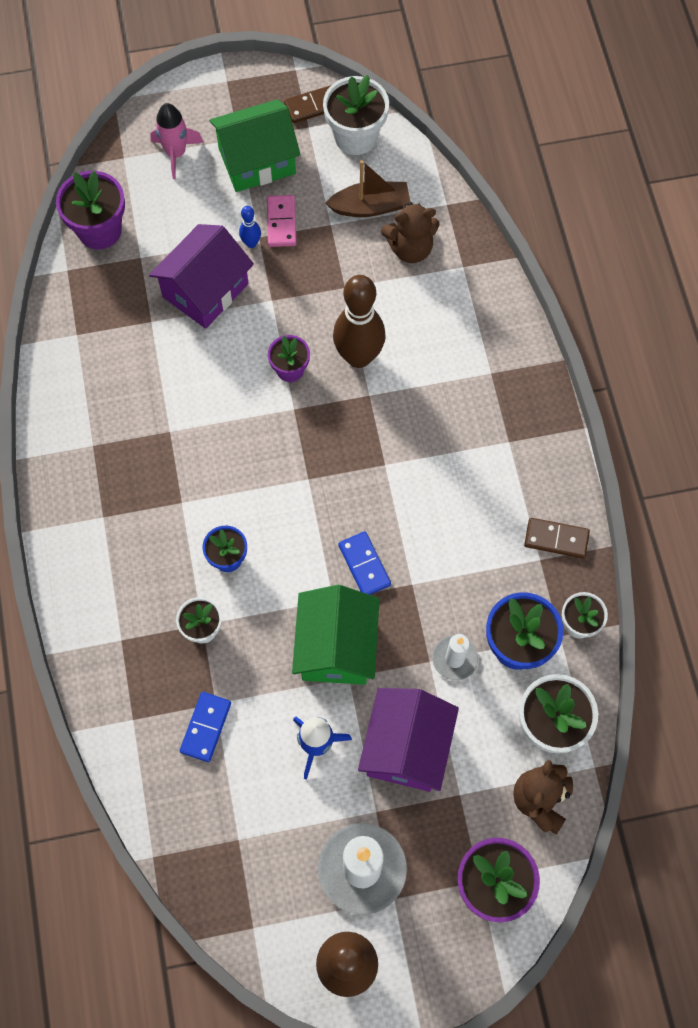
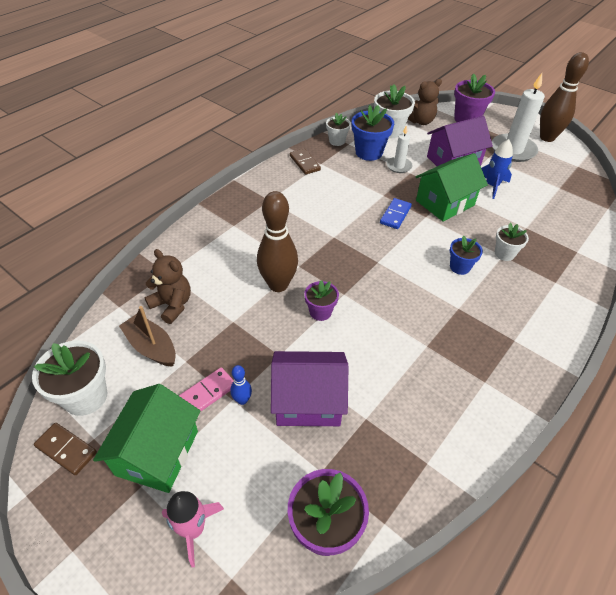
camera: 130 degrees left, 20 degrees down
(205, 727) = (540, 224): blue domino -> none
(257, 161) = (157, 452): green house -> green house turned 75 degrees clockwise

